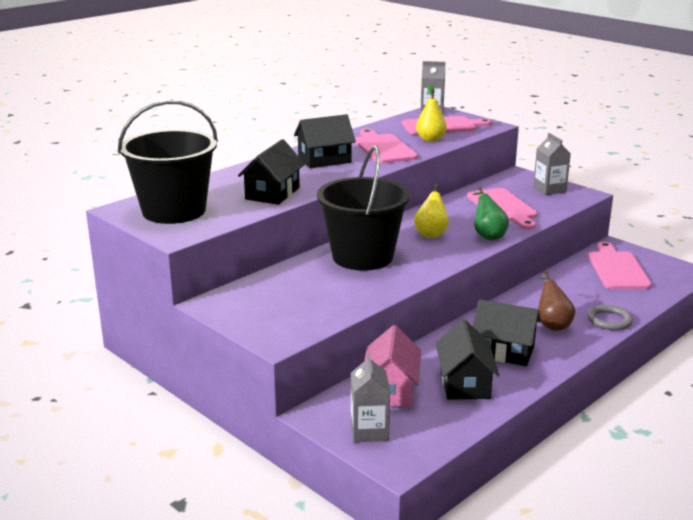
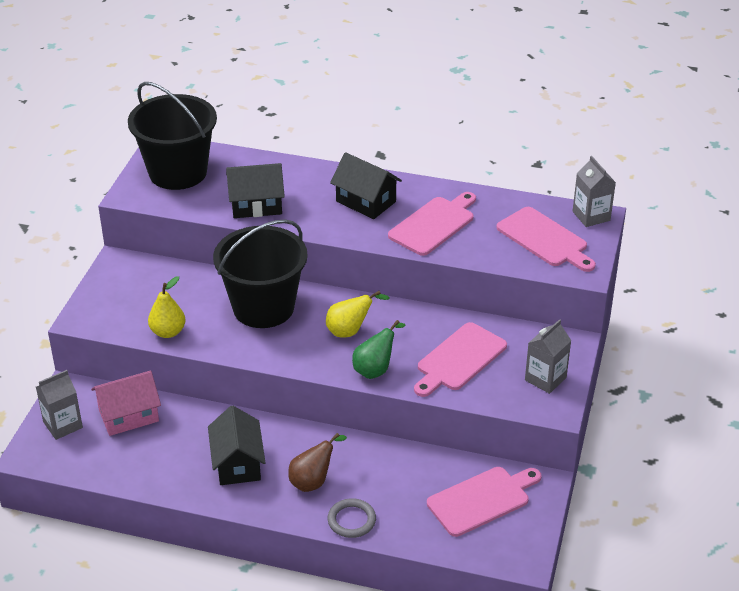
camera: 60 degrees right, 15 degrees up
(430, 139) = (491, 245): yellow pear -> yellow pear (168, 332)
(464, 383) = (166, 455): black house -> none

